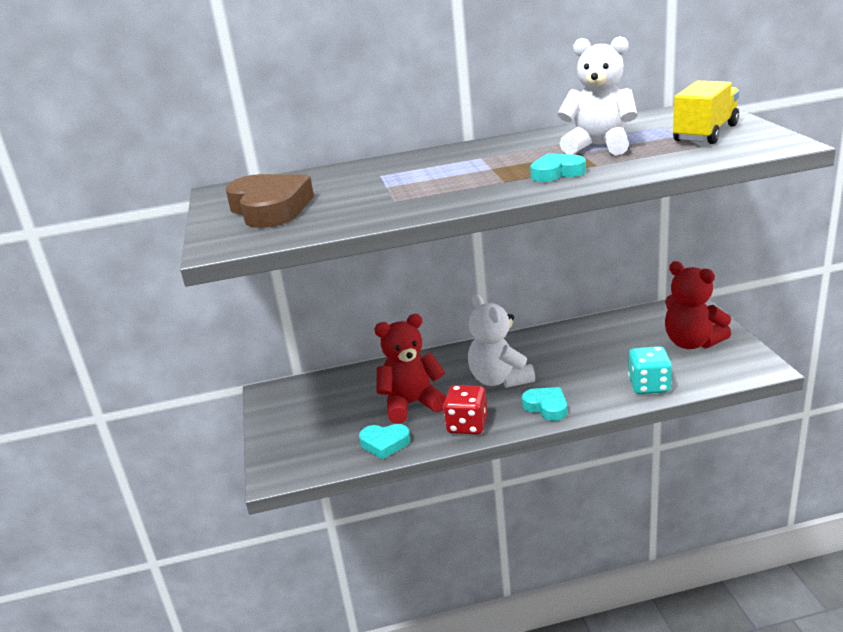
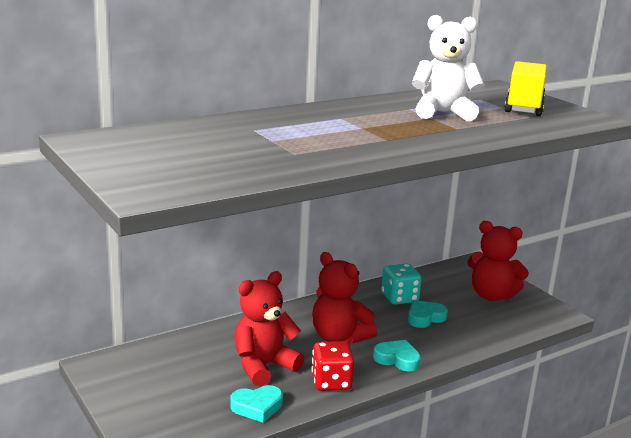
camera: 25 degrees left, 5 degrees down
(270, 208) = (164, 158): brown heart -> none
(499, 379) = (339, 337): white teddy bear -> red teddy bear
(556, 173) = (429, 134): turquoise heart -> turquoise heart (425, 317)
(649, 386) = (477, 334): turquoise dice -> turquoise dice (399, 298)

